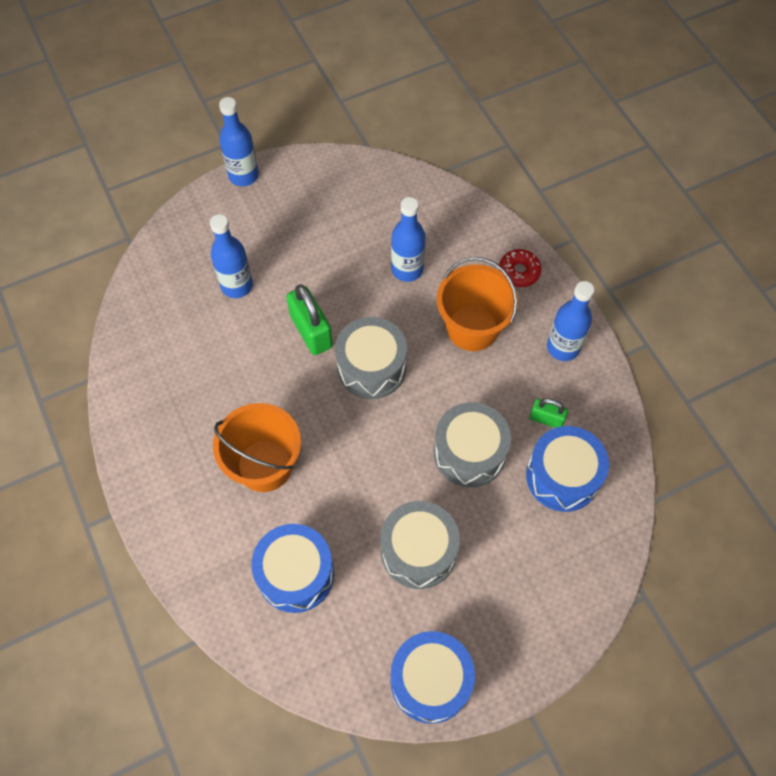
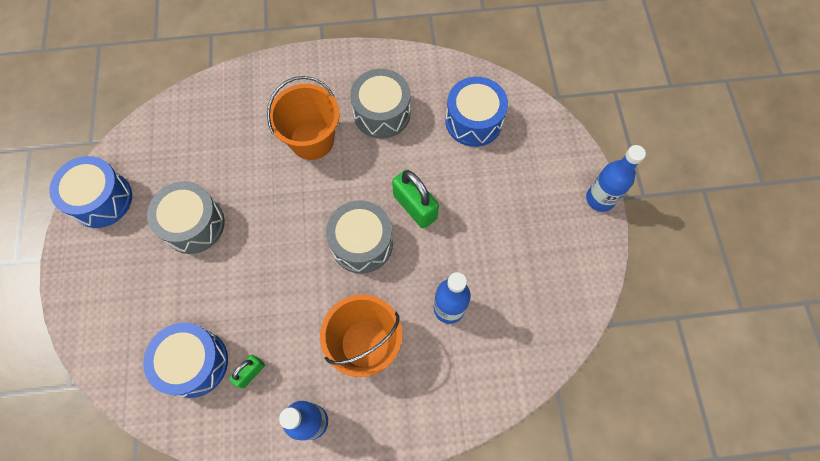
camera: 110 degrees right, 5 degrees up
(237, 285) = (481, 163): blue bottle -> none
(296, 574) = (221, 137): blue drum -> blue drum (473, 121)
(311, 331) = (415, 207): green padlock -> green padlock turned 60 degrees clockwise
(469, 453) = (251, 293): grey drum -> grey drum (382, 113)
(519, 271) = (409, 416): red donut -> none

